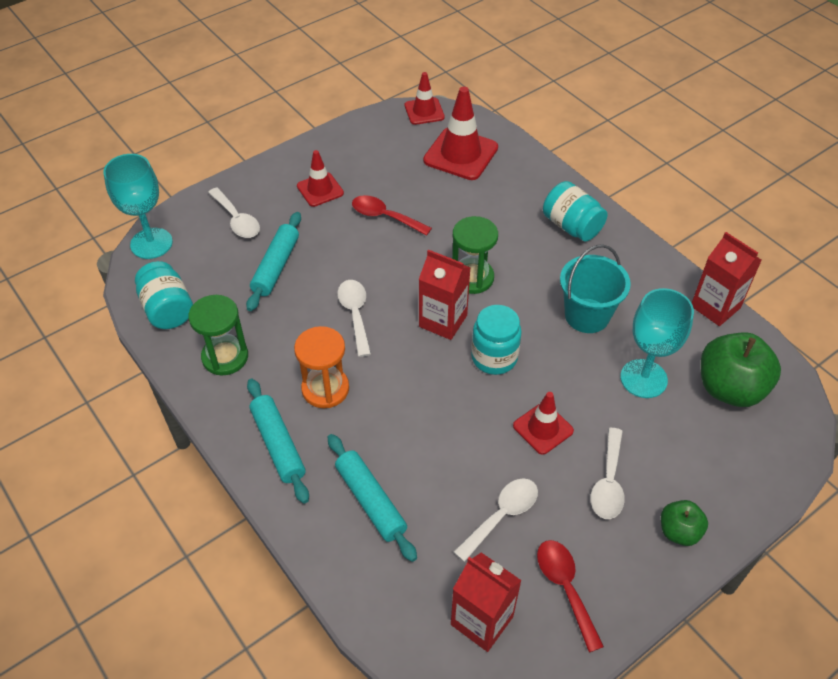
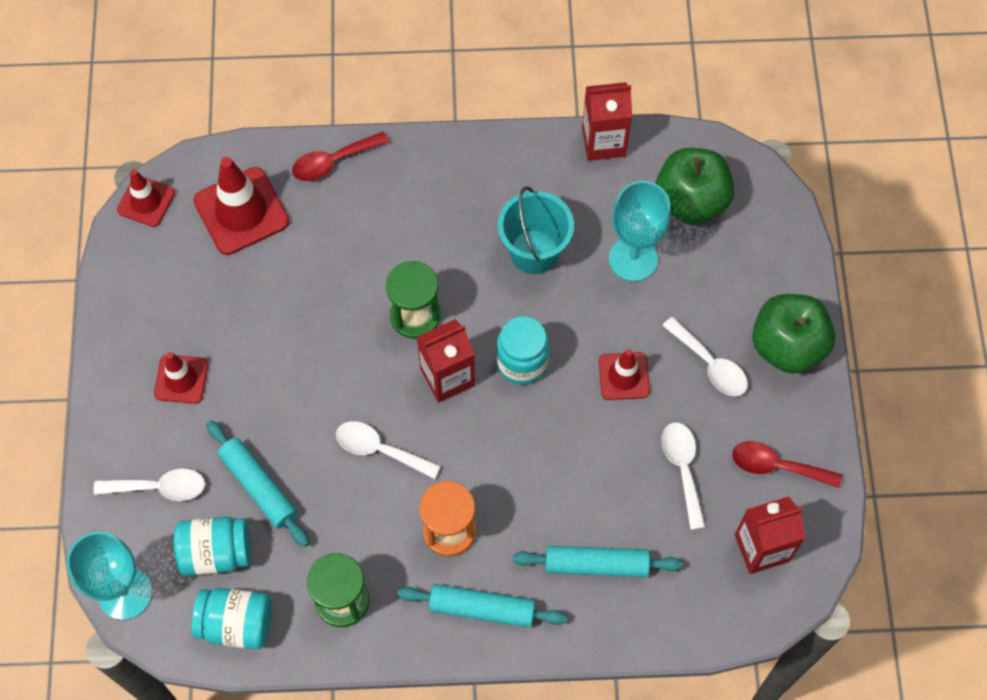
camera: 55 degrees left, 15 degrees up
(385, 217) = (272, 341): red spoon -> red spoon (333, 161)
(571, 226) = (420, 183): turquoise jar -> turquoise jar (216, 552)
(679, 531) = (787, 346): green apple -> green apple, size x1.84

